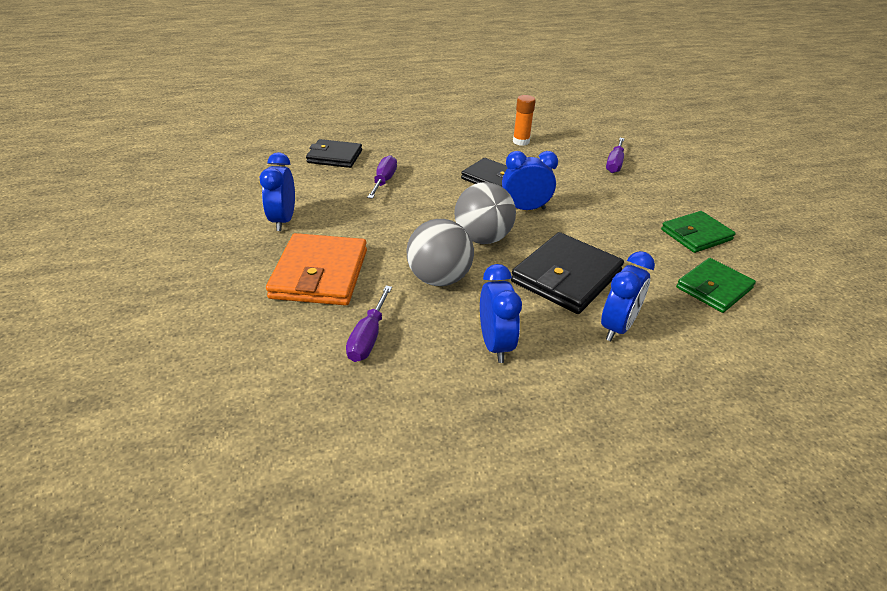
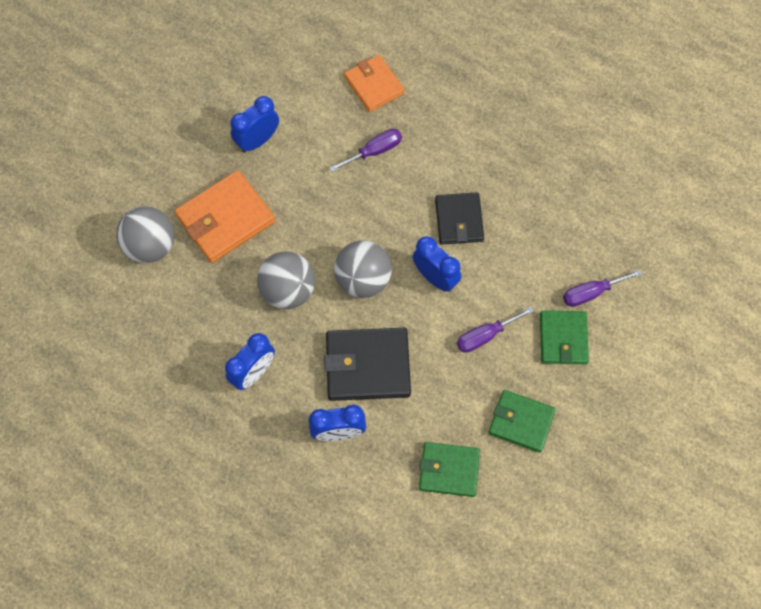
camera: 50 degrees right, 30 degrees up
(269, 333) = (151, 246): none -> grey ball
(334, 156) = (374, 85): black wallet -> orange wallet
(368, 337) = (196, 299): purple screwdriver -> purple screwdriver (485, 335)
(521, 141) = (554, 192): orange glue stick -> none
(640, 188) = (563, 338): none -> green wallet

